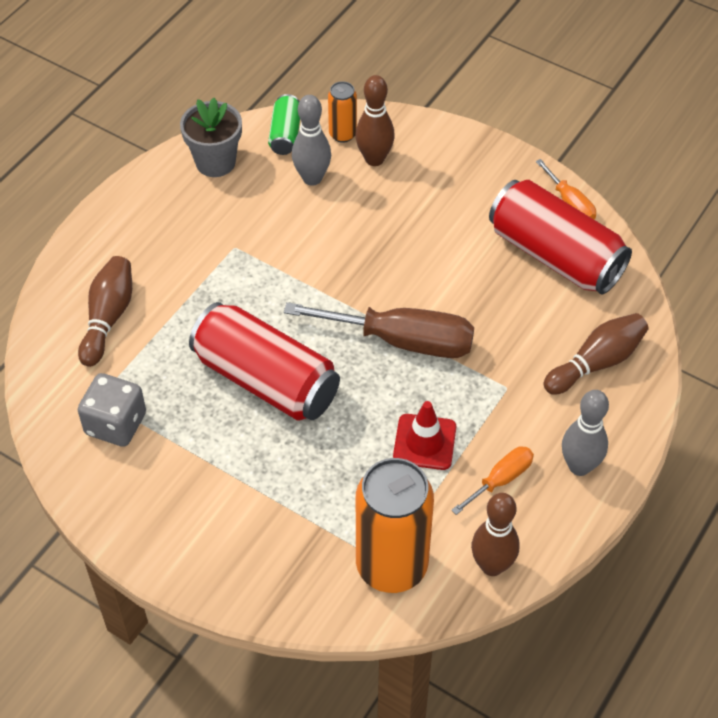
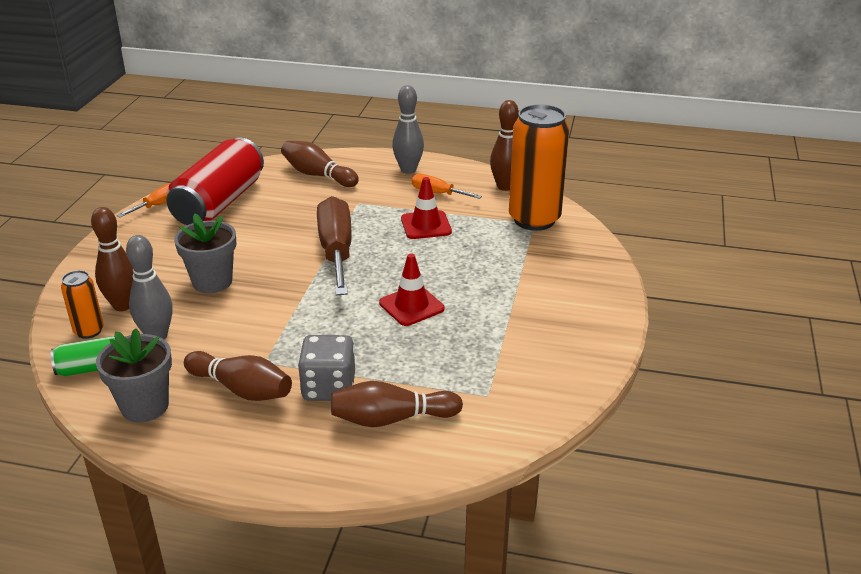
camera: 110 degrees left, 20 degrees down
(116, 424) = (508, 375): grey dice -> grey dice (329, 388)
(204, 225) = (241, 389): none -> brown bowling pin
(266, 380) = (411, 306): red can -> red traffic cone
(386, 227) = (212, 282): none -> grey flower pot

